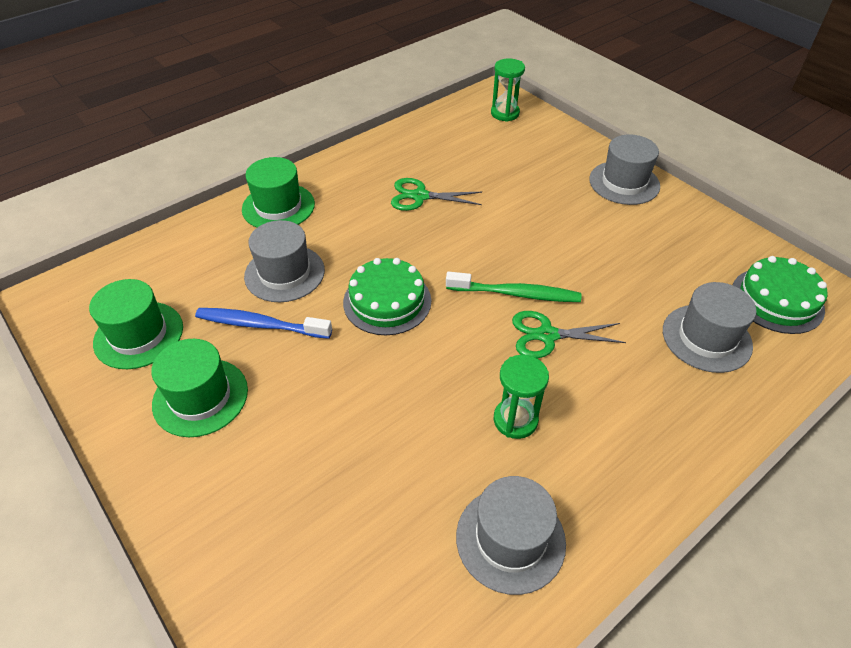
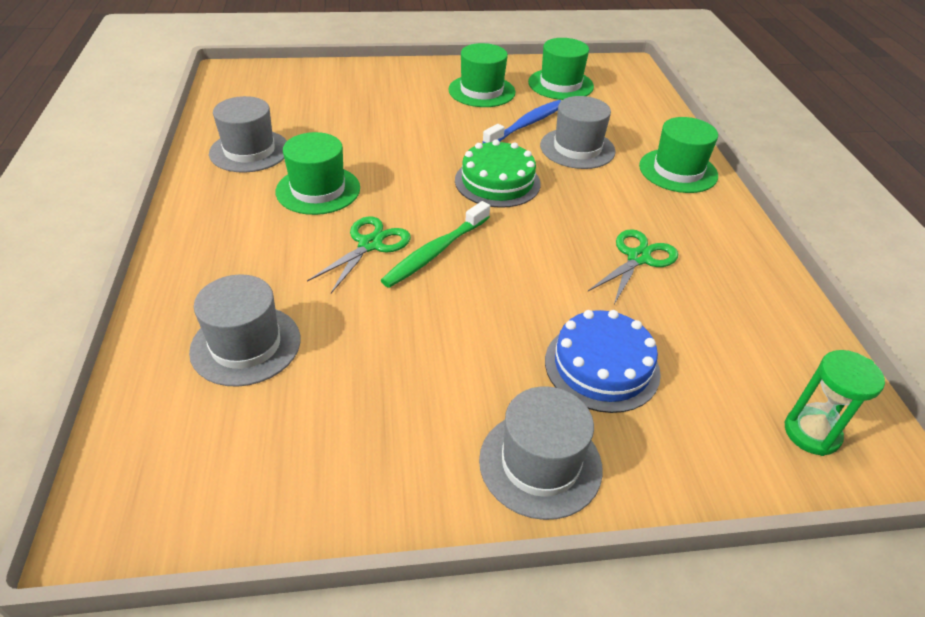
camera: 120 degrees right, 5 degrees down
(515, 420) = (318, 190): green hourglass -> green hat
(537, 183) = (602, 366): none -> blue cake
(777, 300) = (208, 452): green cake -> none

